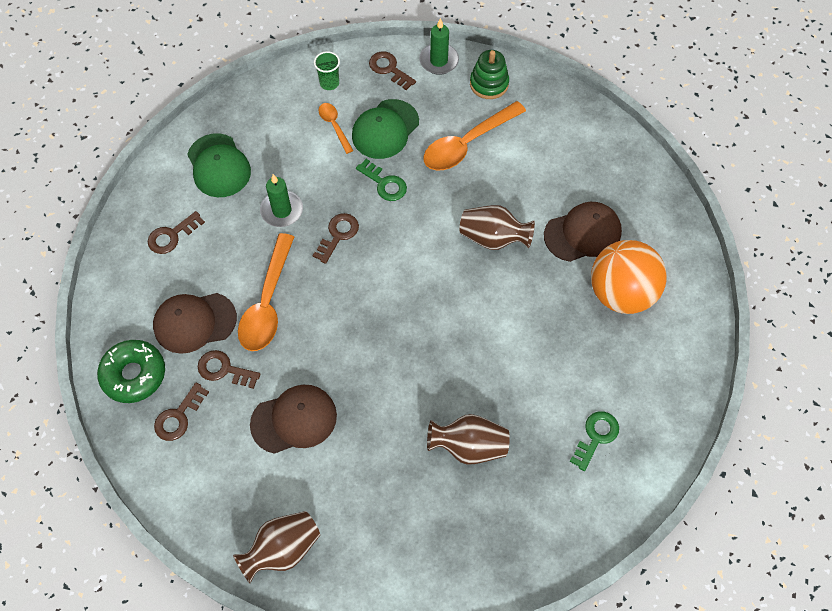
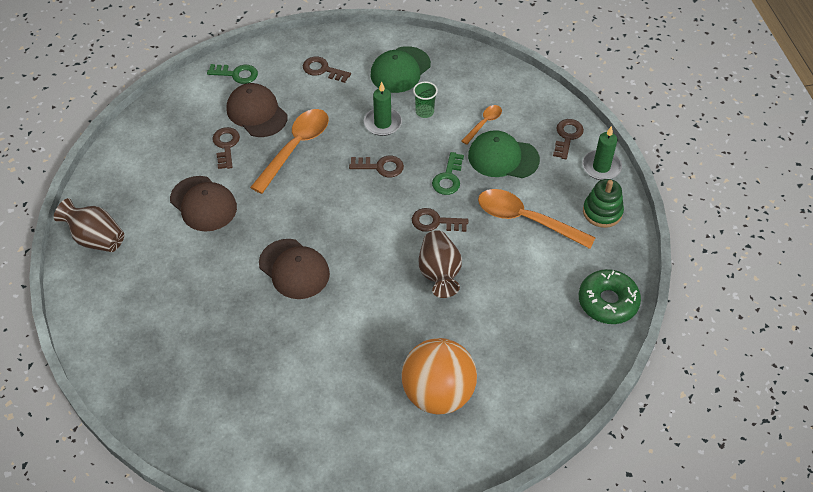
camera: 65 degrees right, 10 degrees down
(134, 375) = (198, 98): green donut -> green donut (608, 302)
(178, 416) = (176, 136): brown key -> brown key (435, 222)
(267, 302) = (295, 148): orange spoon -> orange spoon turned 135 degrees clockwise
(329, 83) = (524, 104): green cup -> green cup (424, 112)
(468, 446) = (230, 327): brown vase -> none
(583, 233) = (485, 341): brown cap -> brown cap (294, 269)
(596, 436) = (281, 421): green key -> green key (237, 74)

